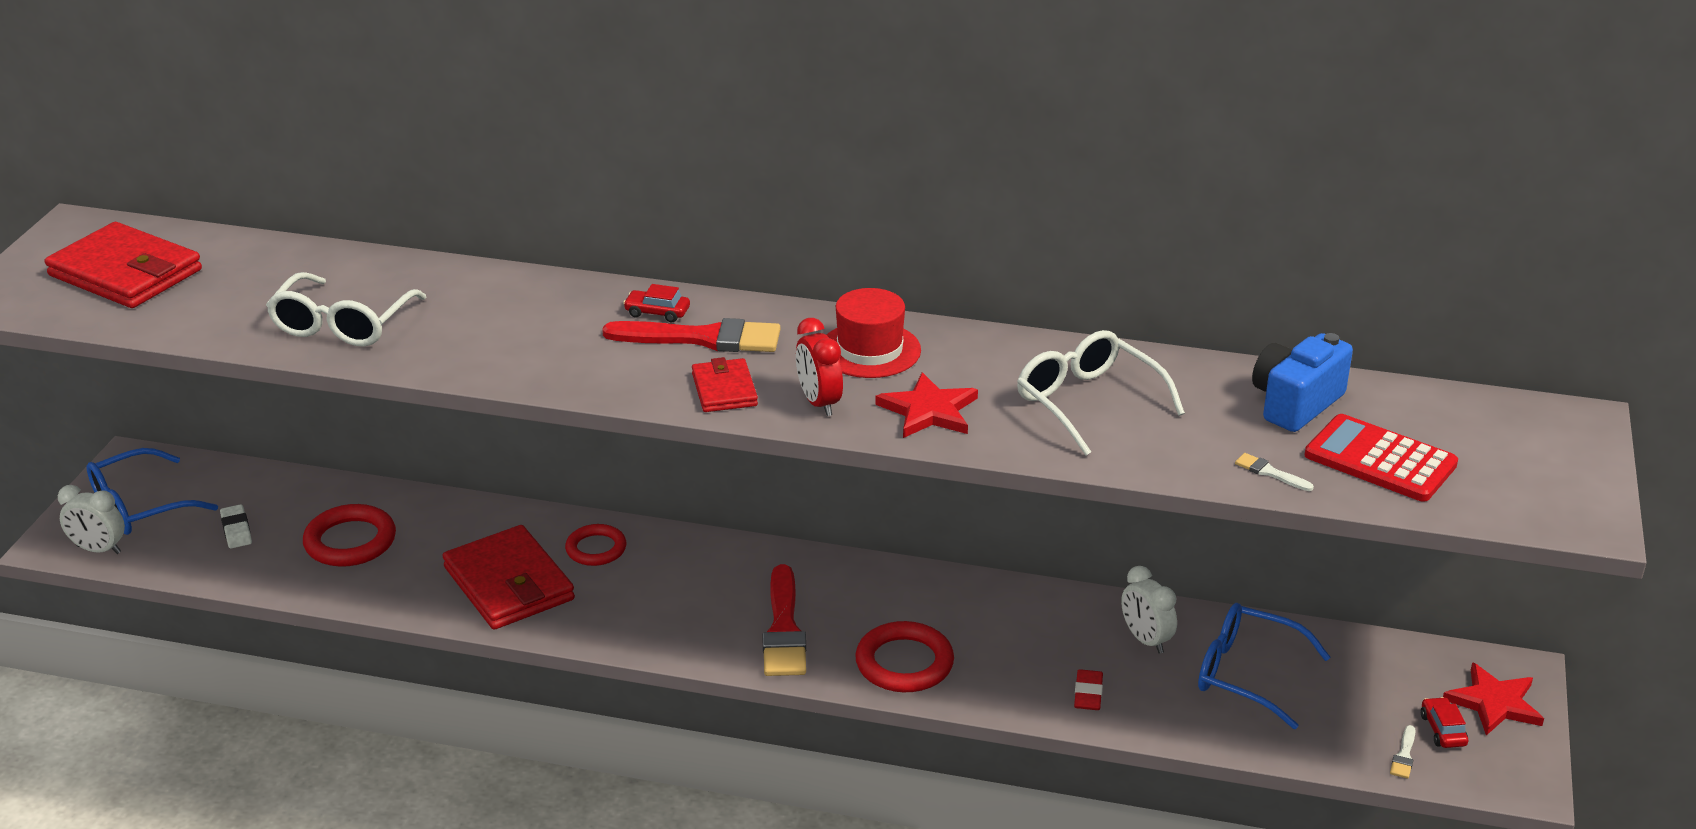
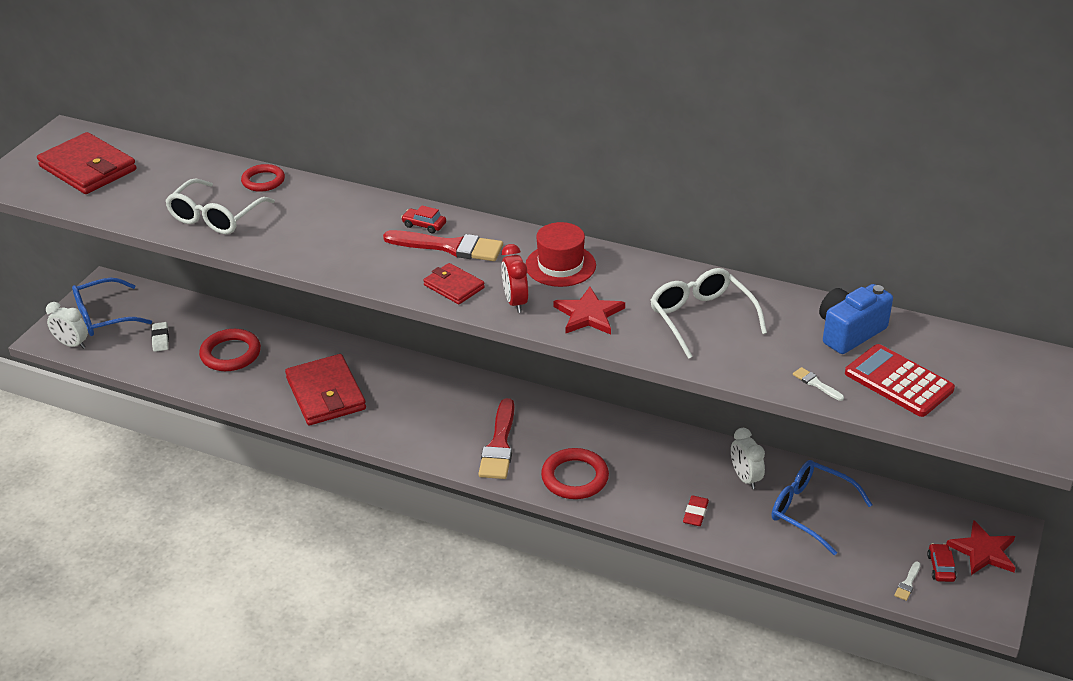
camera: 10 degrees right, 5 degrees up
(596, 549) = (388, 374): red ring -> red ring (263, 181)
(724, 390) = (454, 286): red wallet -> red wallet turned 45 degrees counterclockwise

